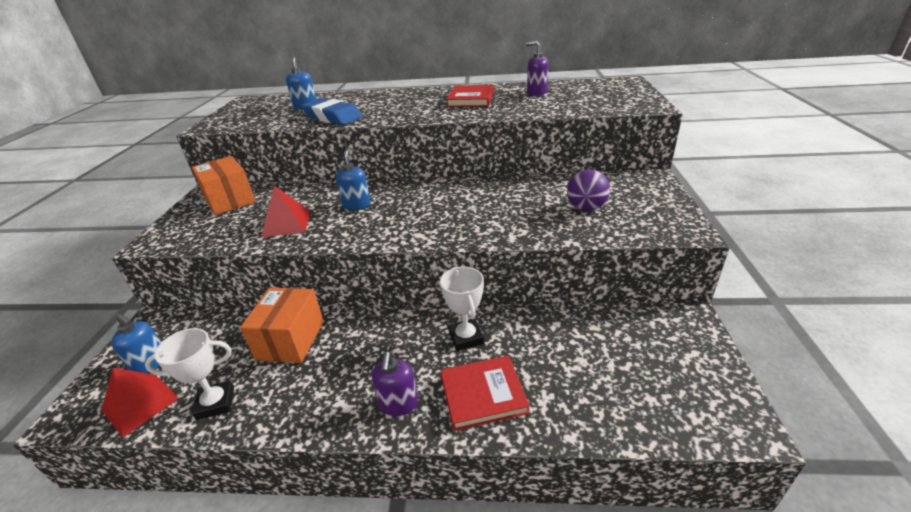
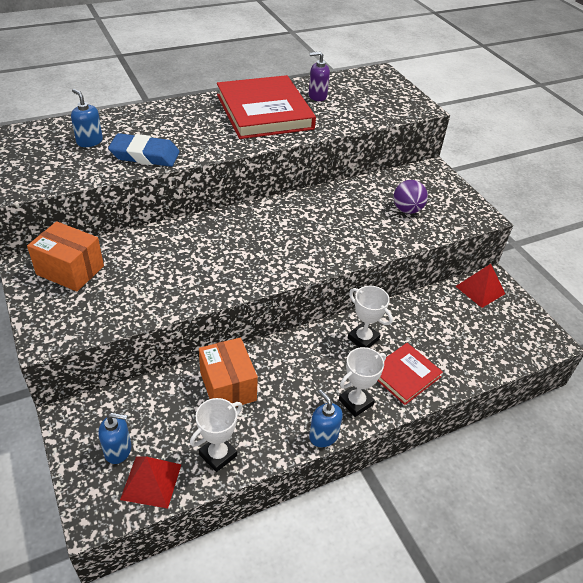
camera: 35 degrees left, 10 degrees up
(286, 223) = (168, 283): red pyramid -> red pyramid (480, 290)
(356, 205) = (216, 246): blue soap dispenser -> blue soap dispenser (323, 436)
(398, 404) = (356, 402): purple soap dispenser -> white trophy
(471, 99) = (264, 112): red book -> red book, size x1.87

